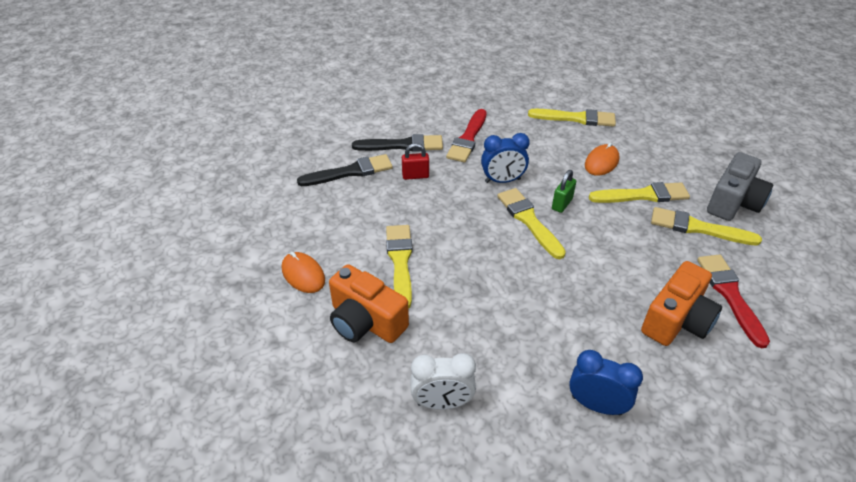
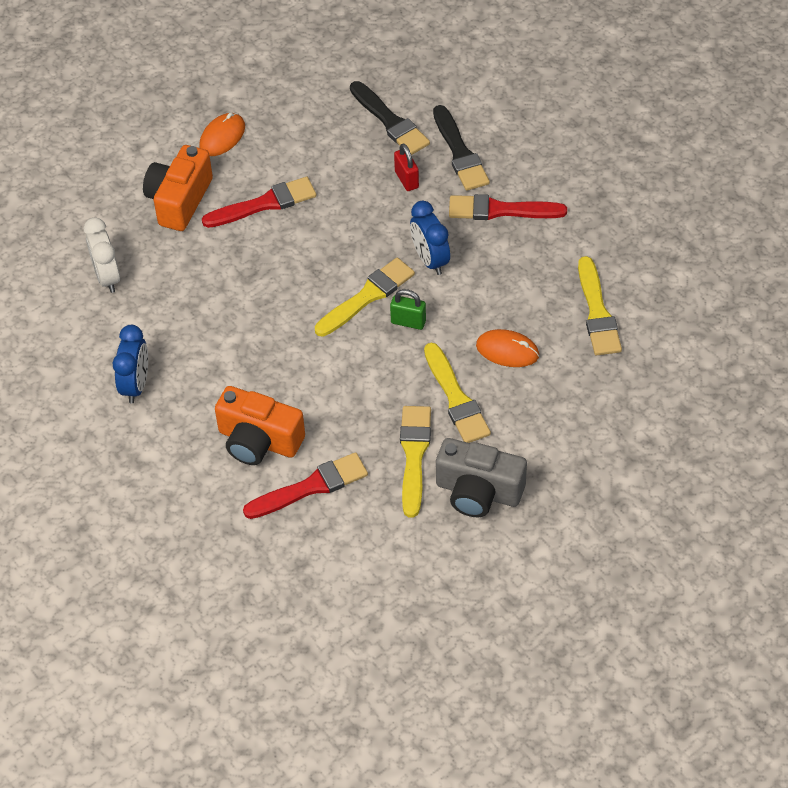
camera: 75 degrees right, 10 degrees up
(400, 262) = (264, 204): yellow brush -> red brush

